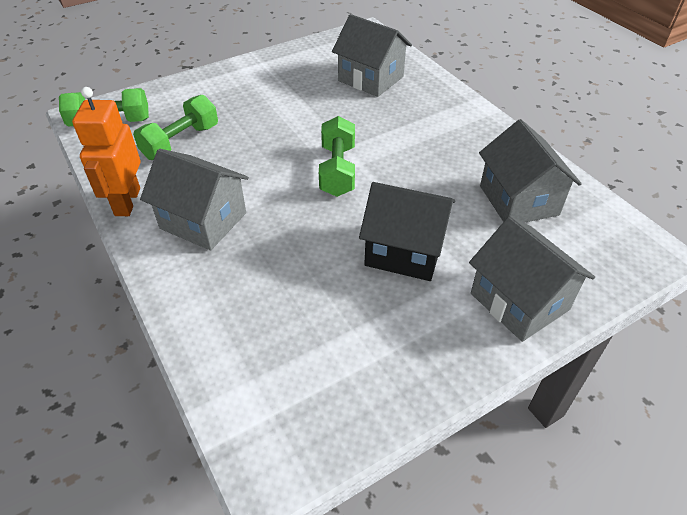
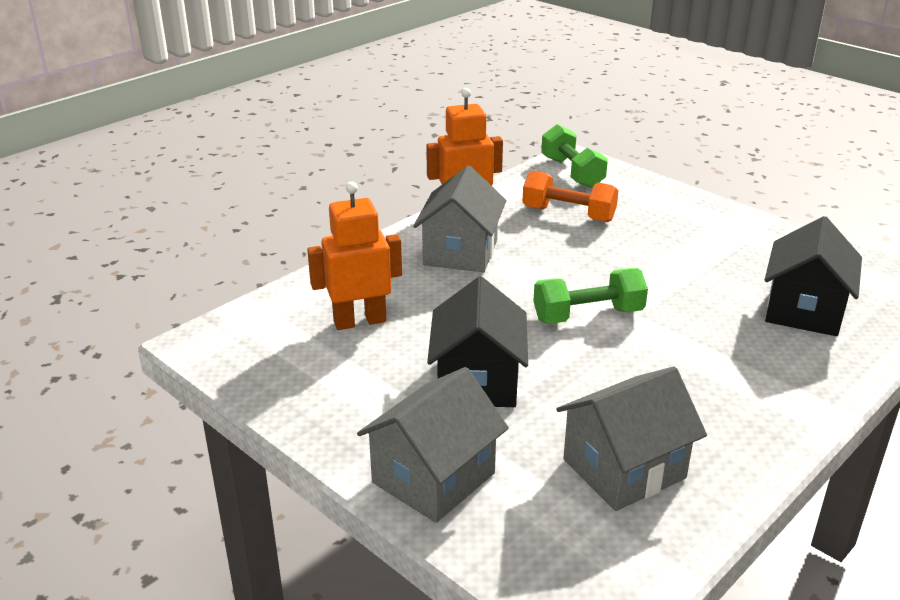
camera: 75 degrees right, 15 degrees down
(181, 142) = (568, 214): green dumbbell -> orange dumbbell
(286, 314) = (359, 321): none -> orange robot
(370, 79) = (804, 310): grey house -> black house

